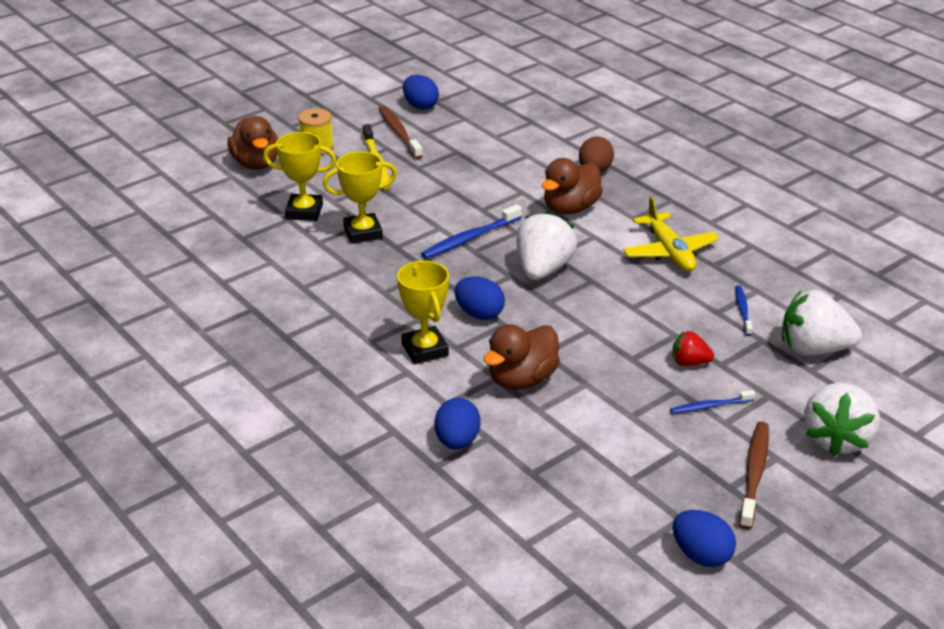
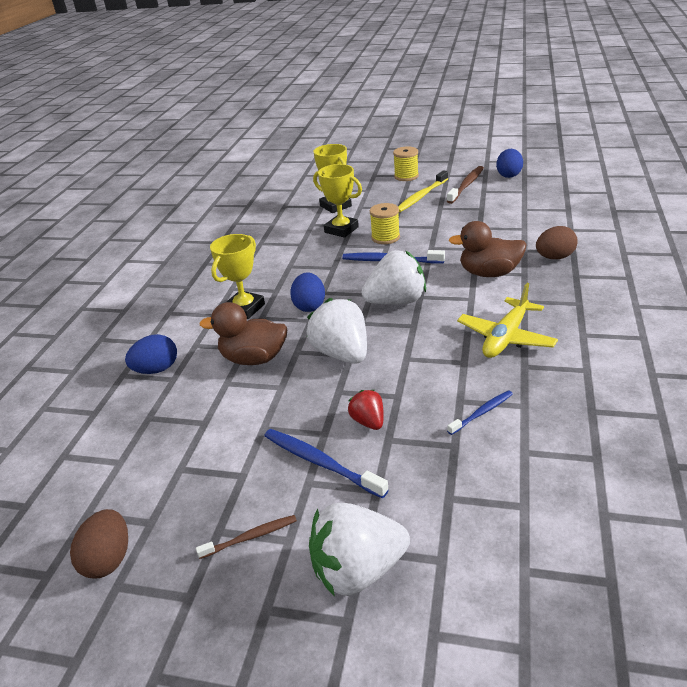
camera: 55 degrees right, 0 degrees up
(256, 164) = (361, 173): brown duck -> none
(423, 220) = (385, 237): none -> yellow spool
(701, 555) = (108, 559): blue egg -> brown egg
(709, 406) = (320, 462): blue toothbrush -> blue toothbrush, size x1.64
(754, 473) = (251, 537): brown toothbrush -> brown toothbrush, size x0.61
(813, 349) = (483, 483): white strawberry -> white strawberry (342, 354)

